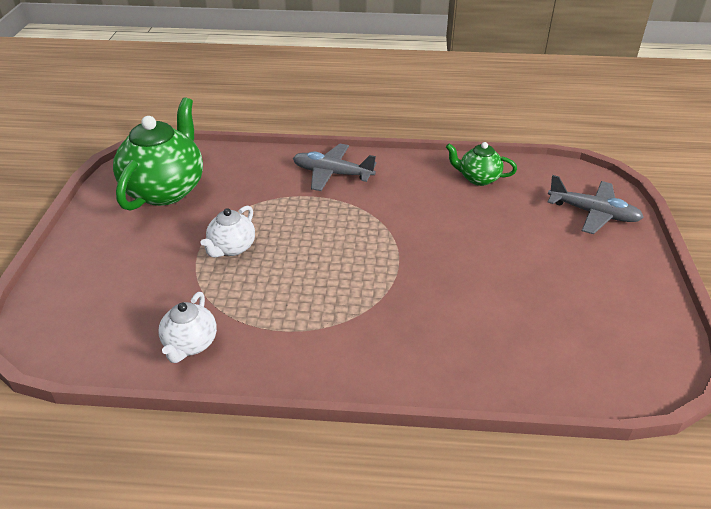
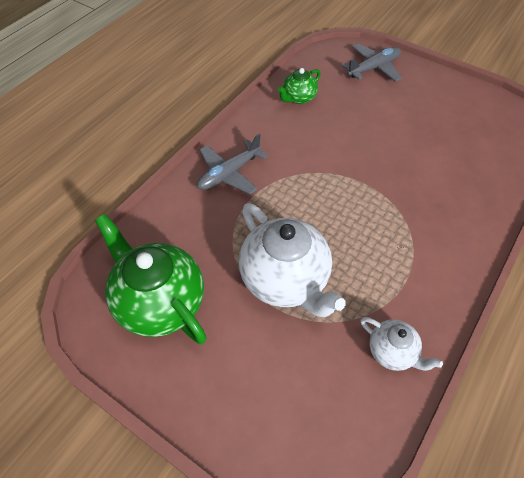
camera: 60 degrees left, 15 degrees up
(232, 248) = (285, 280): white teapot -> white teapot, size x1.95

